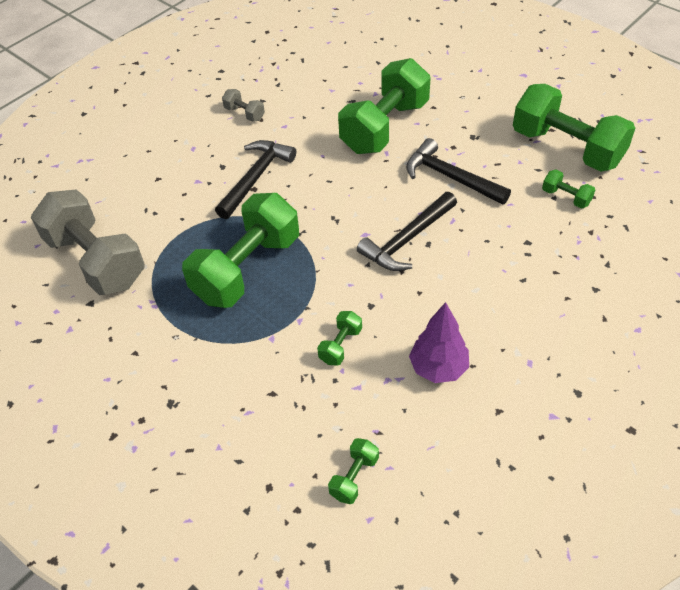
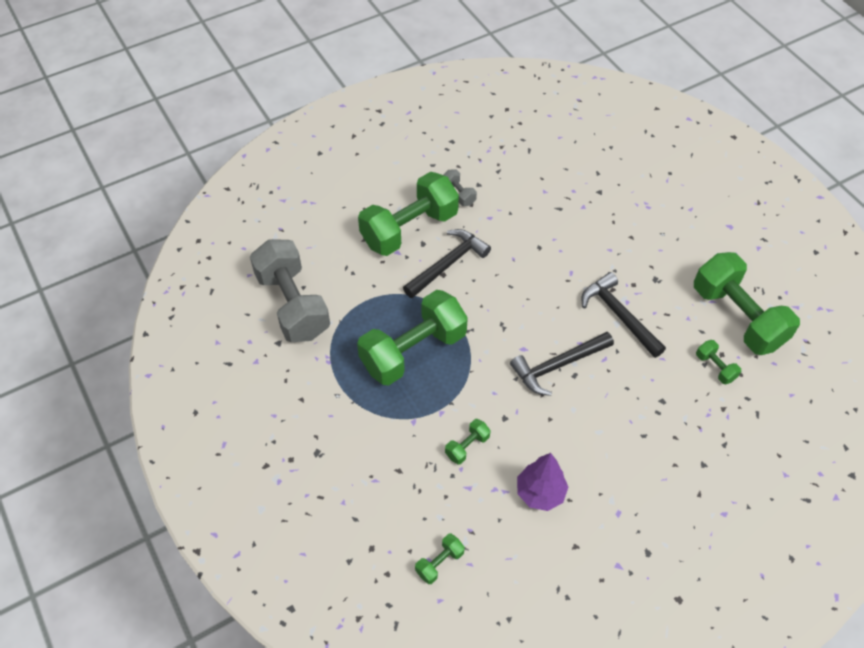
camera: 15 degrees right, 5 degrees up
(385, 127) = (579, 245): green dumbbell -> green dumbbell (409, 229)

